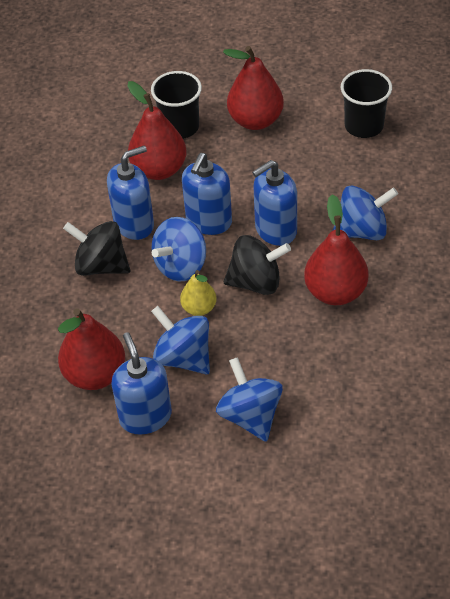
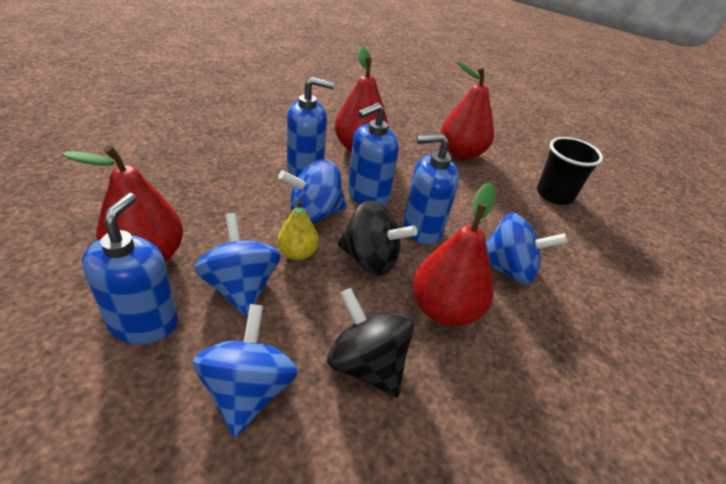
camera: 20 degrees right, 10 degrees down
(101, 265) = (250, 182): black spinning top -> black spinning top (366, 365)
(180, 127) = (398, 133): black cup -> none

